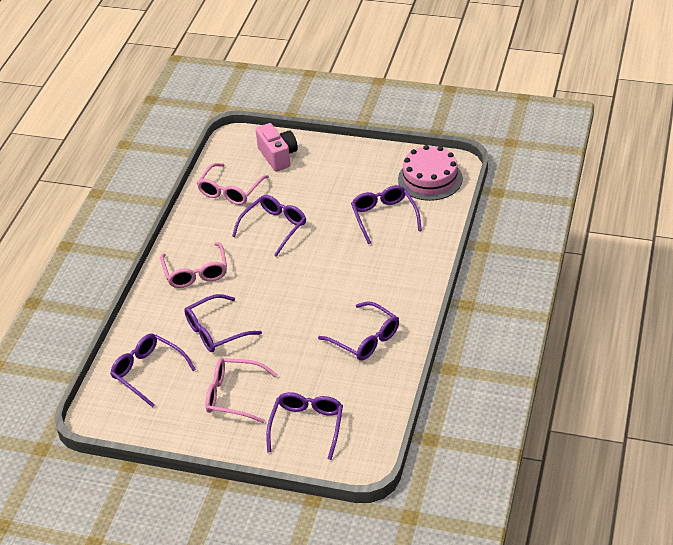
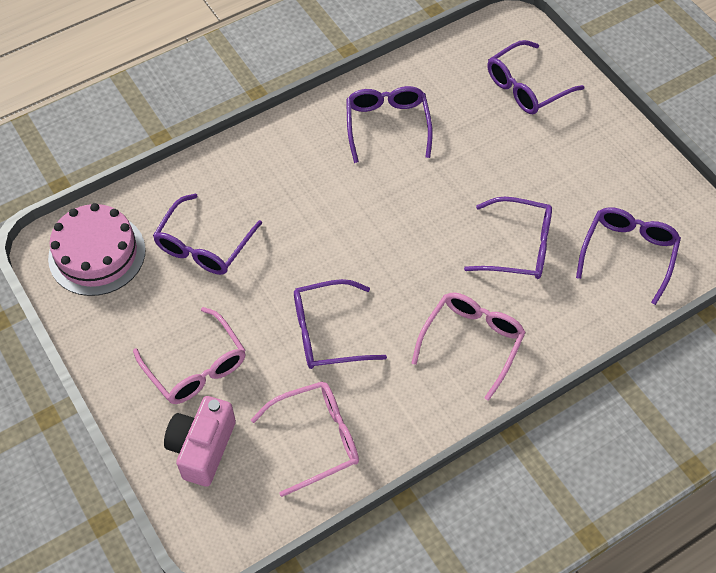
camera: 140 degrees left, 15 degrees up
(148, 372) = (628, 253): purple glasses -> purple glasses turned 150 degrees counterclockwise
(233, 395) = (564, 163): pink glasses -> pink glasses (196, 367)

